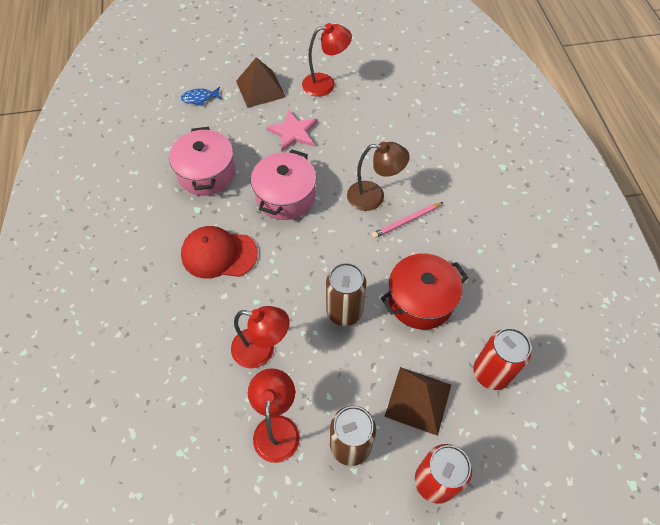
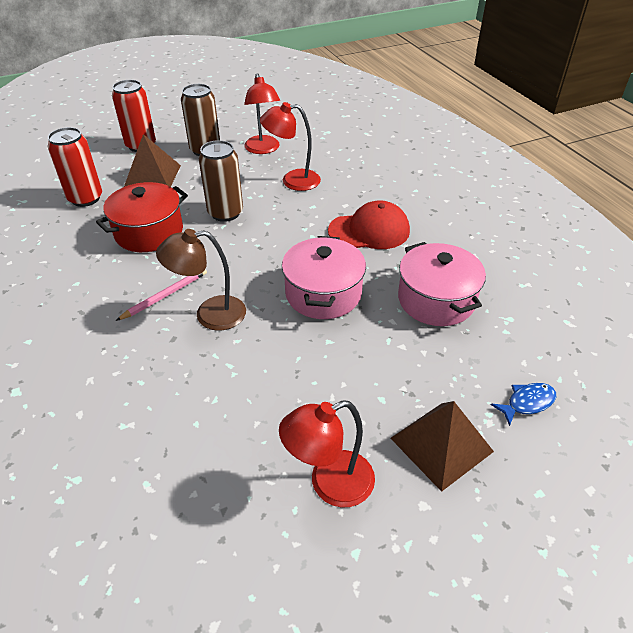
camera: 165 degrees right, 15 degrees down
(293, 132) = (349, 377): pink star -> none

